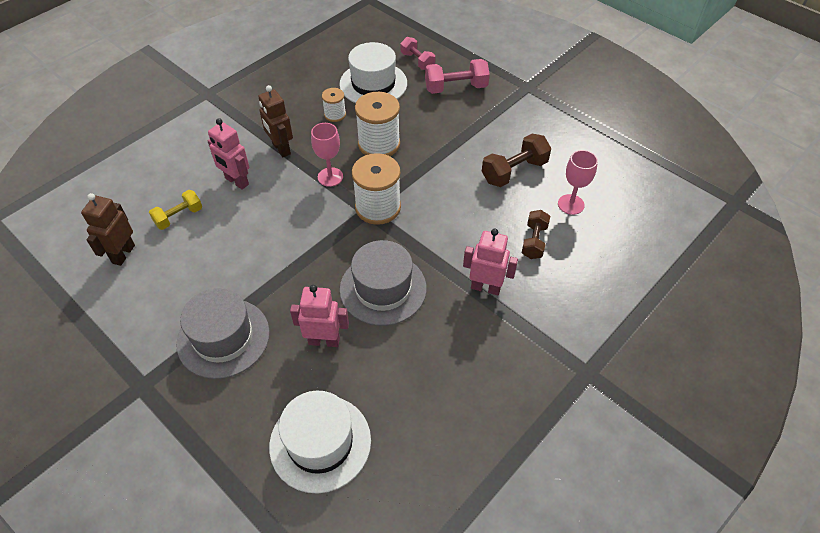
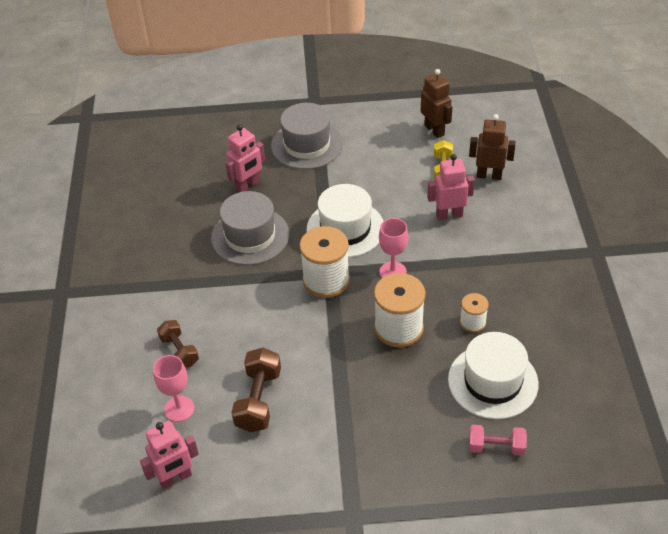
camera: 135 degrees right, 5 degrees down
(281, 149) = (462, 260): brown robot -> brown robot (489, 175)
(320, 442) = (187, 150): white hat -> white hat (345, 229)
(456, 88) = (416, 447): pink dumbbell -> none
(485, 287) = (181, 290): pink robot -> pink robot (175, 478)

